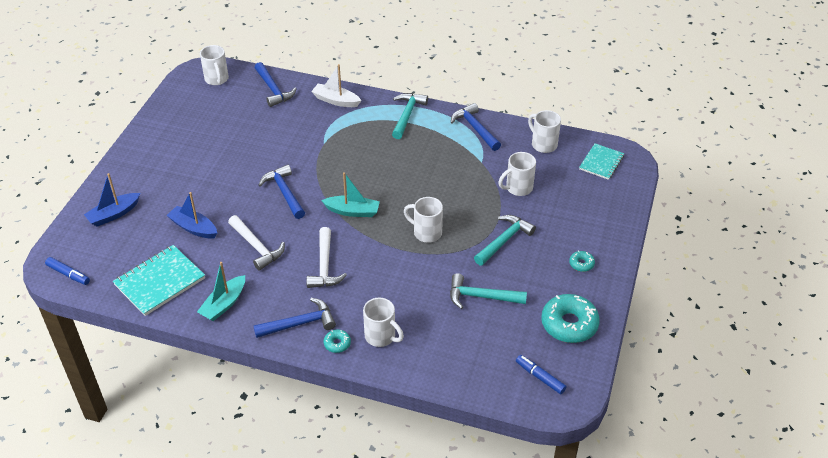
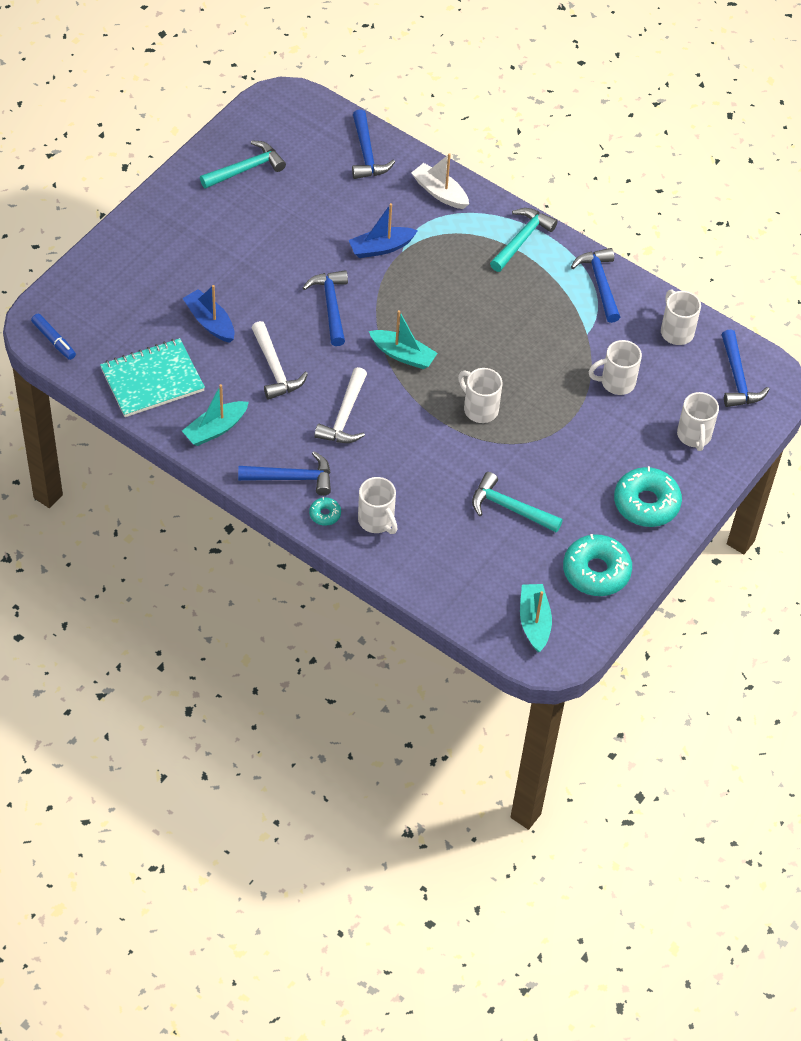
camera: 15 degrees right, 10 degrees up
(113, 214) = (123, 277): blue boat -> blue boat (381, 248)
(217, 79) = (300, 118): white mug -> white mug (694, 436)
(504, 241) = (567, 446): turquoise hammer -> turquoise hammer (245, 169)
(540, 377) = (534, 622): blue marker -> turquoise boat
(581, 264) = (646, 503): turquoise donut -> turquoise donut, size x2.14
(601, 163) = (737, 378): turquoise notebook -> blue hammer

